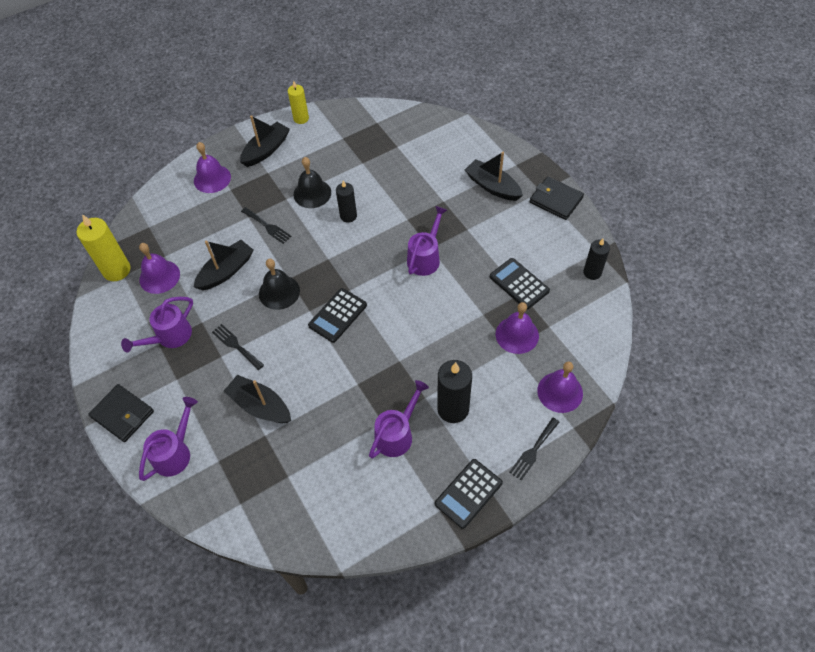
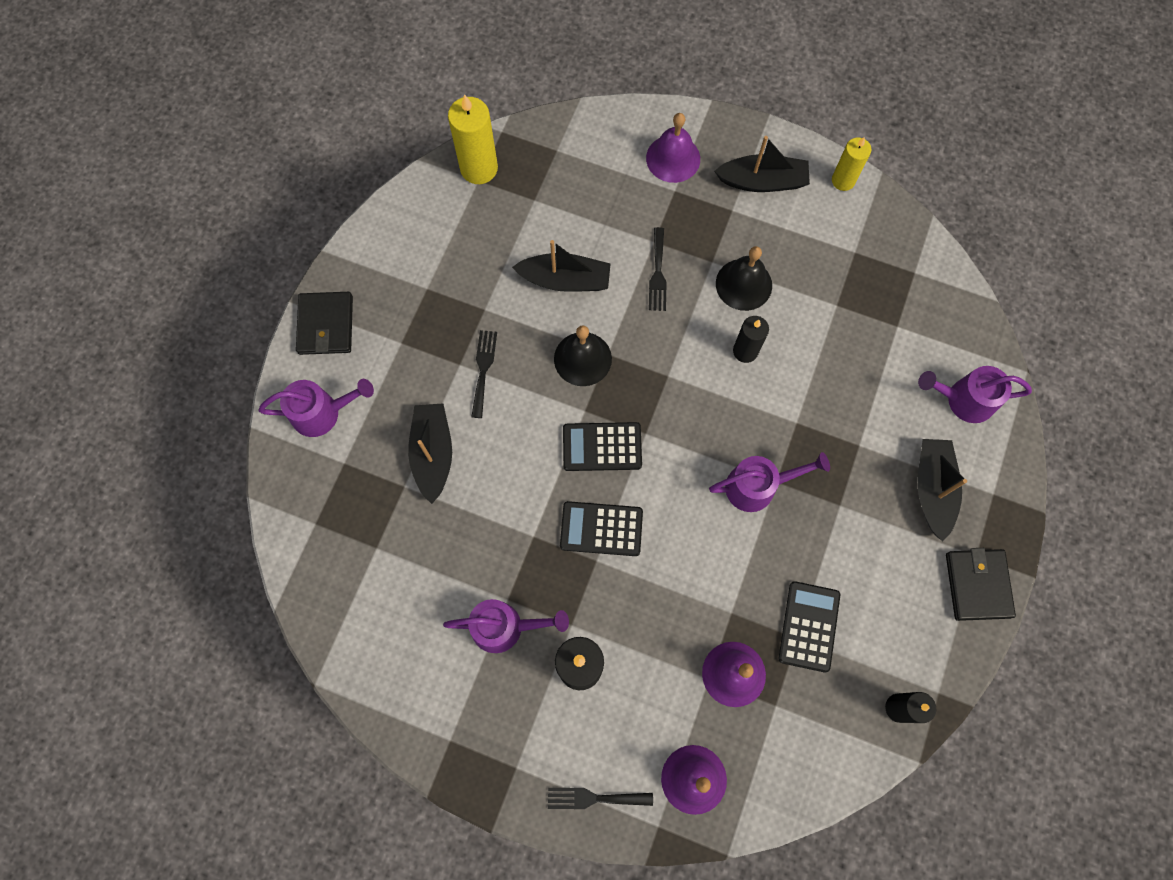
camera: 50 degrees right, 15 degrees up
(159, 276) = (505, 218): purple bell -> none
(169, 337) = (442, 293): purple watering can -> purple watering can (963, 400)
(468, 493) = (491, 758): black calculator -> black calculator (601, 529)

